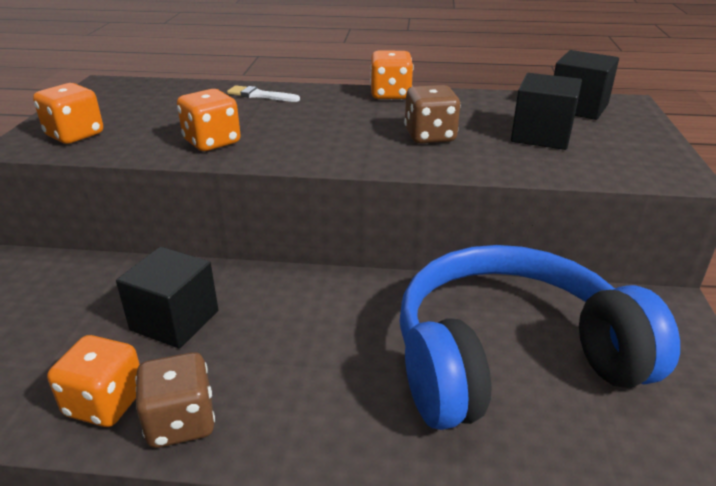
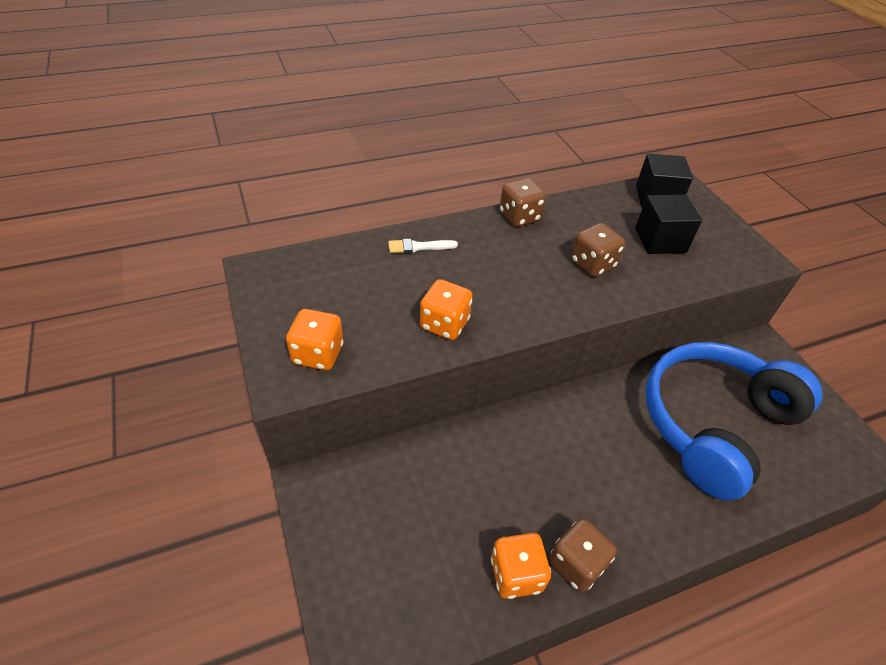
camera: 30 degrees left, 15 degrees up
(175, 320) = (494, 484): black cube -> none
(390, 95) = (519, 217): orange dice -> brown dice

